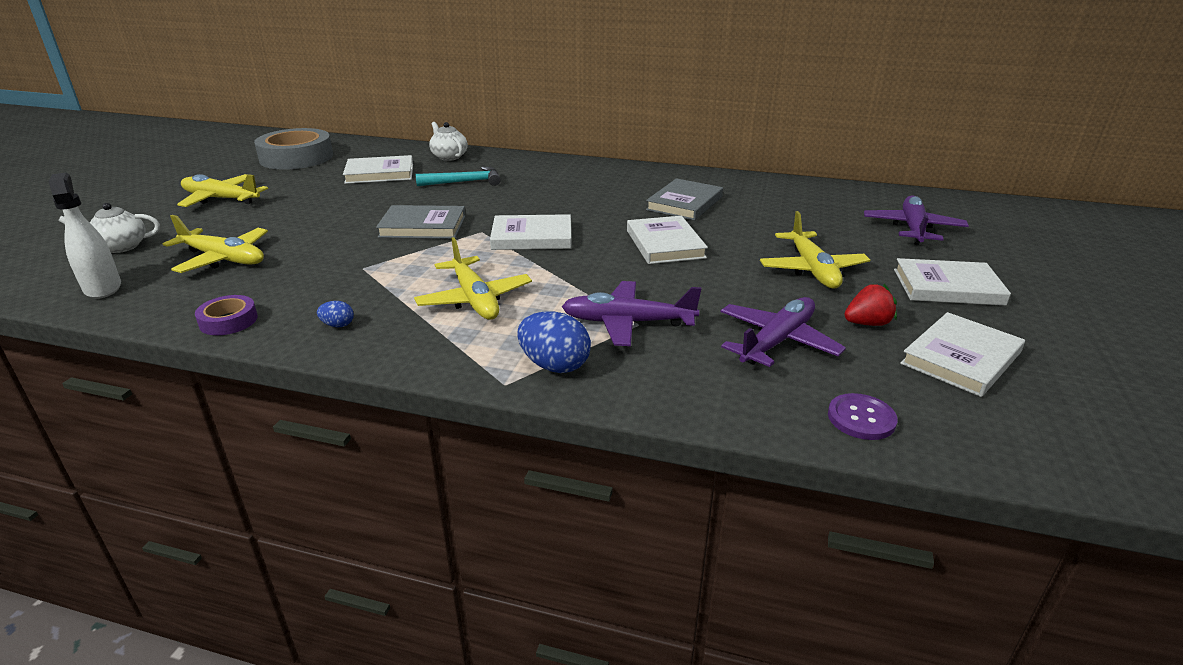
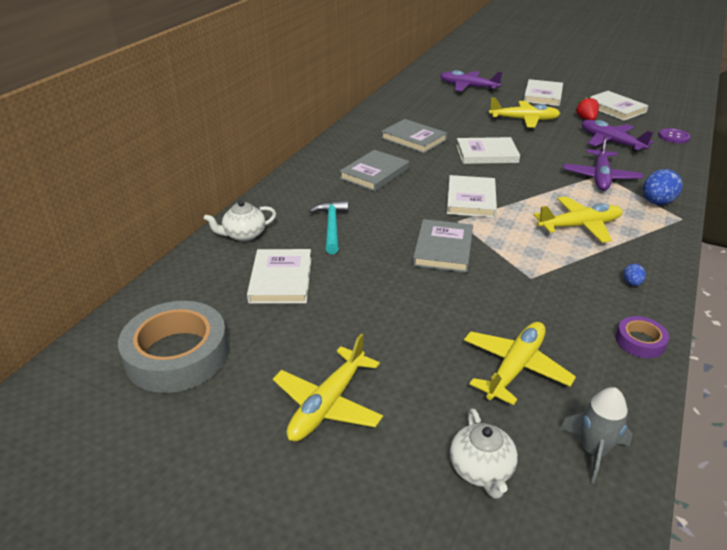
camera: 80 degrees left, 5 degrees up
(103, 288) = (593, 451): white spray bottle -> grey rocket
(580, 190) = (374, 173): none -> grey book

